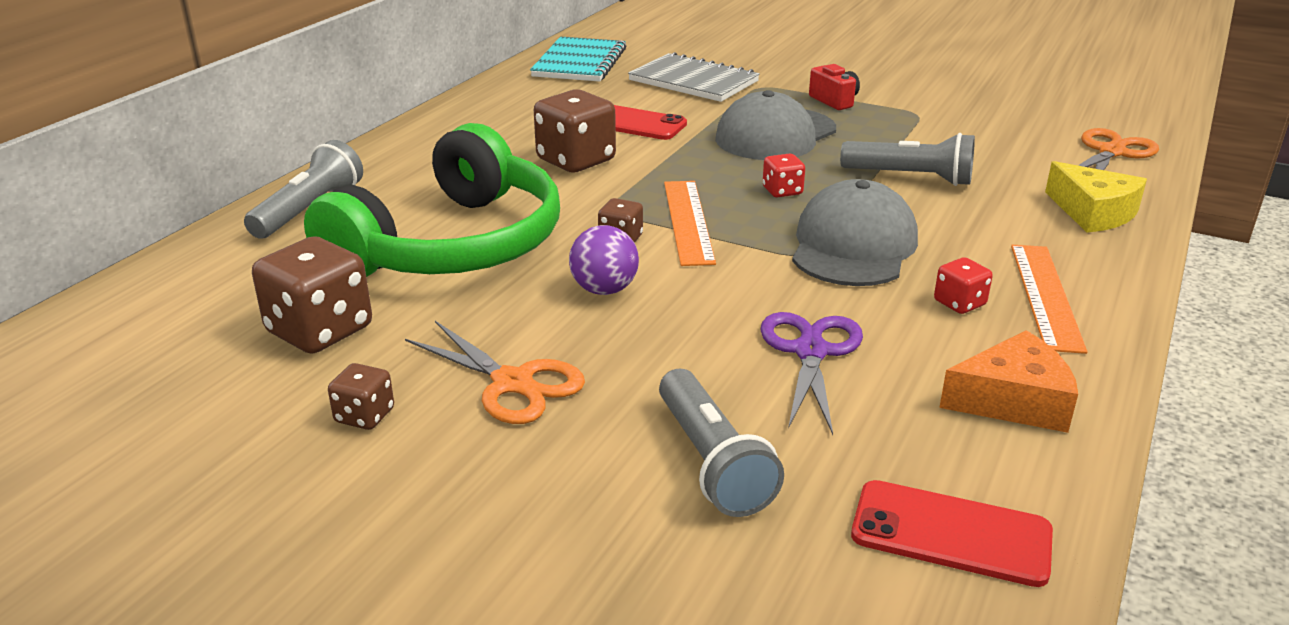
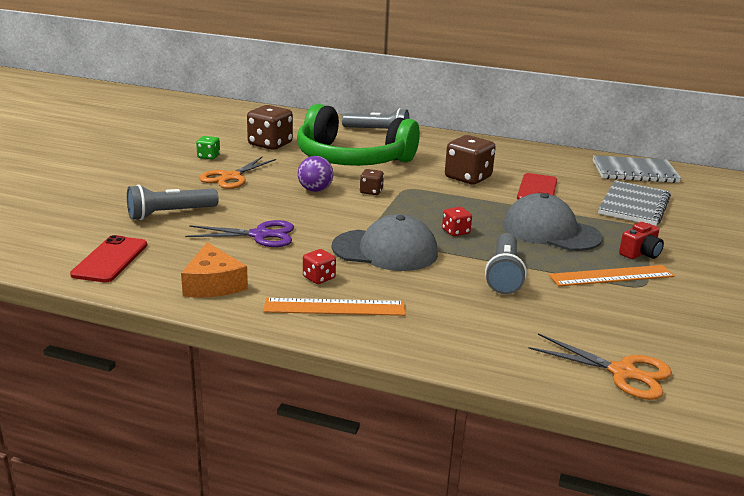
camera: 80 degrees right, 5 degrees down
(364, 416) = (208, 156): brown dice -> green dice
(580, 63) = (634, 172): turquoise notebook -> grey notebook
(687, 221) = (400, 206): orange ruler -> orange ruler (611, 276)
(1093, 212) = (478, 344): yellow cheese -> none

